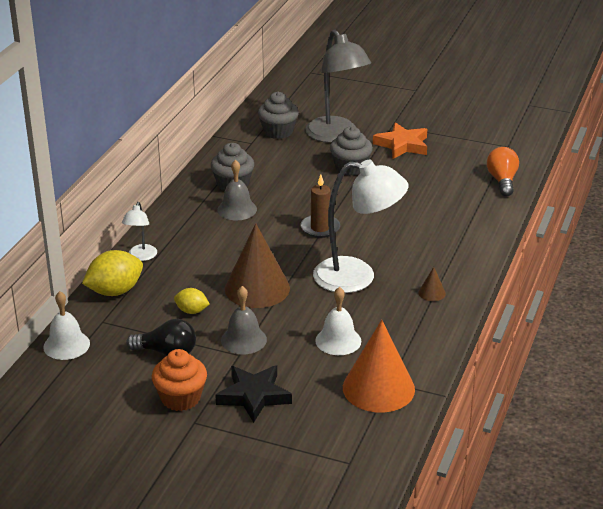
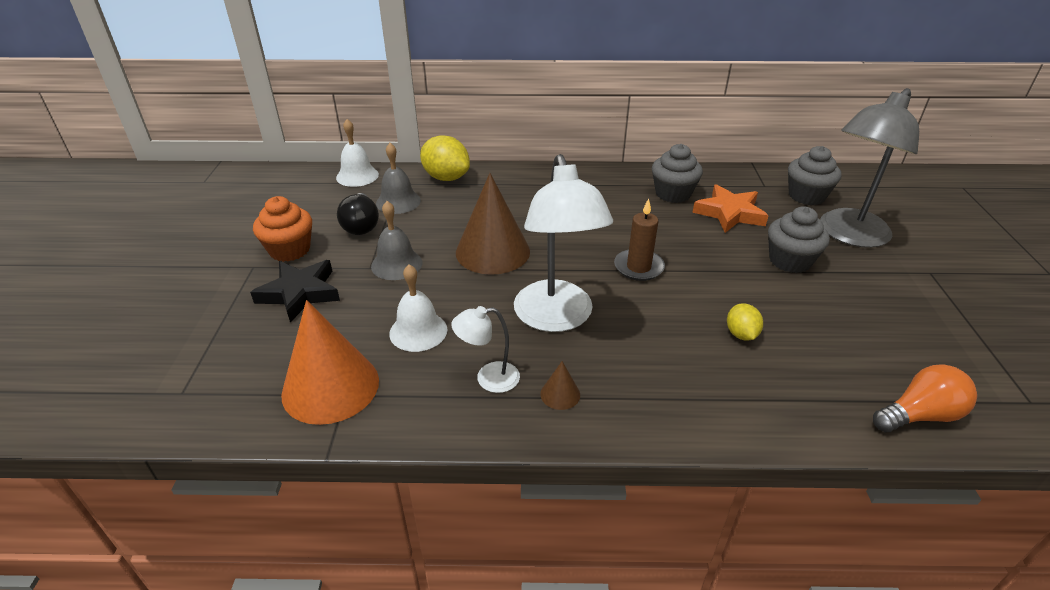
camera: 70 degrees right, 5 degrees up
(141, 256) = (508, 176): white lamp -> white lamp (488, 378)
(192, 311) = (433, 223): yellow lemon -> yellow lemon (741, 334)
(237, 209) = (629, 206): grey bell -> grey bell (398, 202)
(402, 145) = (893, 291): orange star -> orange star (729, 213)

